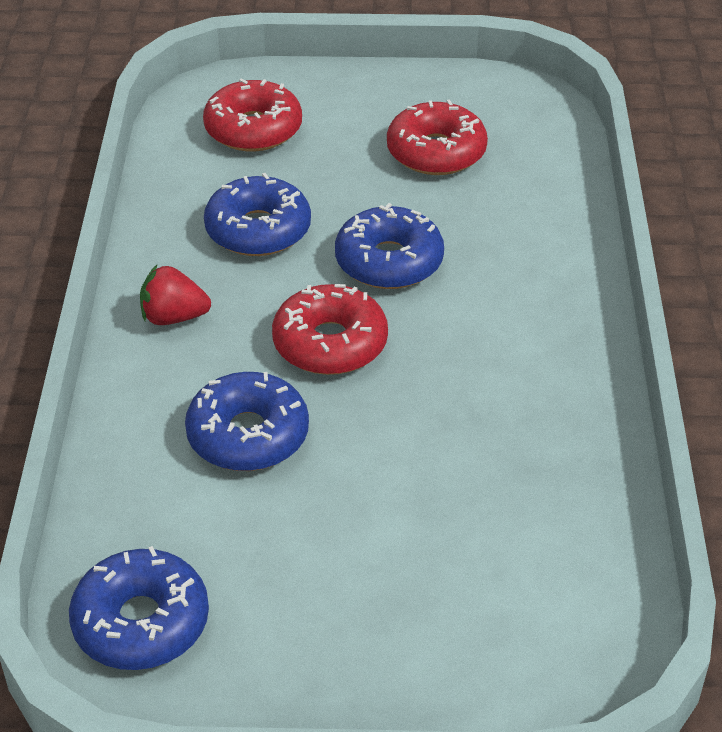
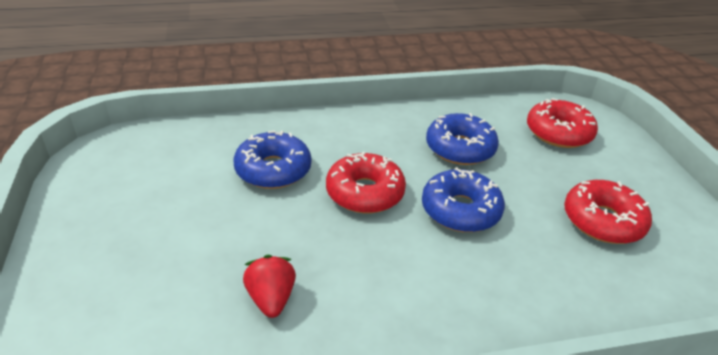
camera: 75 degrees right, 5 degrees down
(141, 622) = (128, 153): blue donut -> none
(173, 317) = (365, 128): red strawberry -> red strawberry (271, 299)

